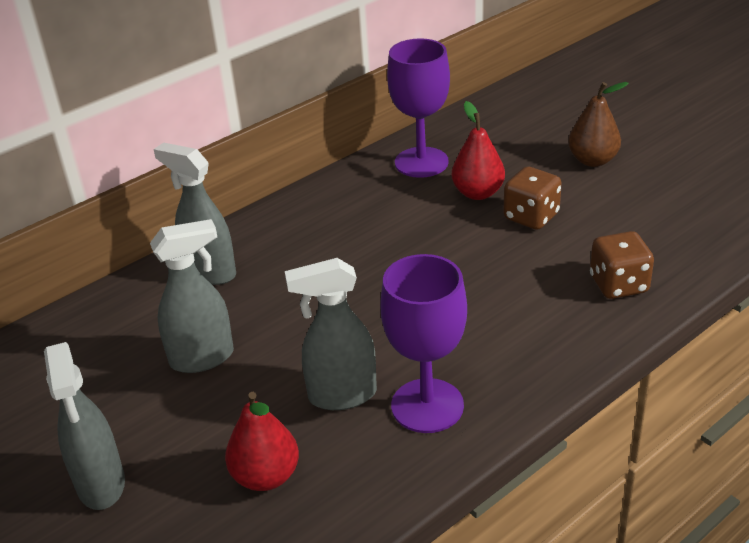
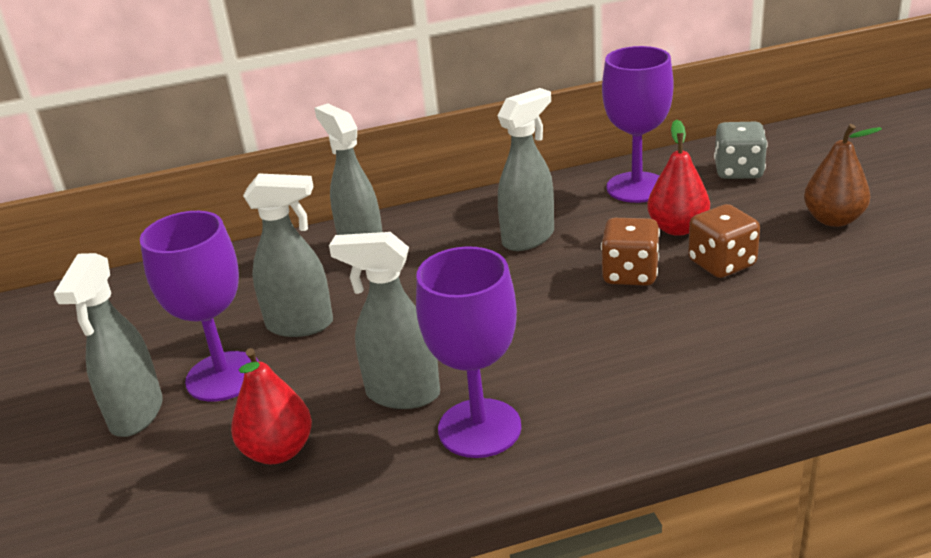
camera: 25 degrees right, 5 degrees down
(163, 425) = (224, 376): none -> purple goblet
(358, 228) = (529, 238): none -> grey spray bottle
(495, 132) = (738, 171): none -> grey dice
(618, 285) = (779, 357): brown dice -> brown dice (630, 274)

